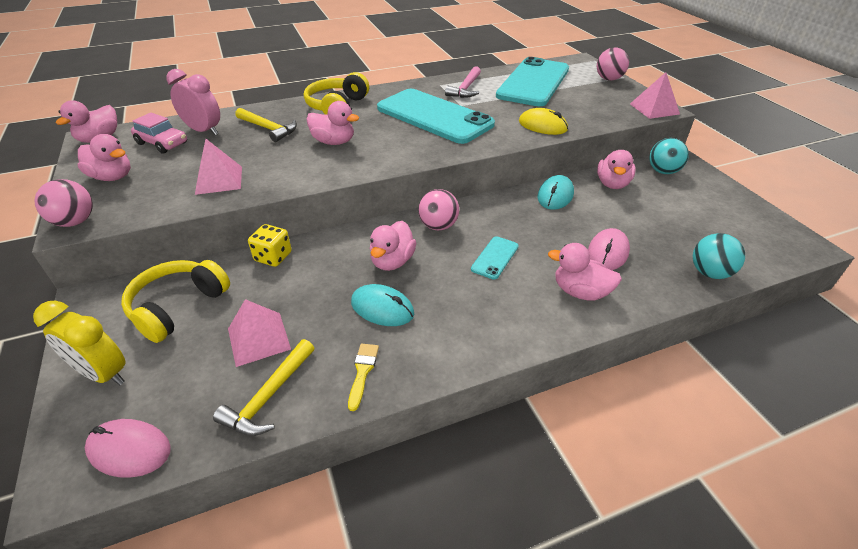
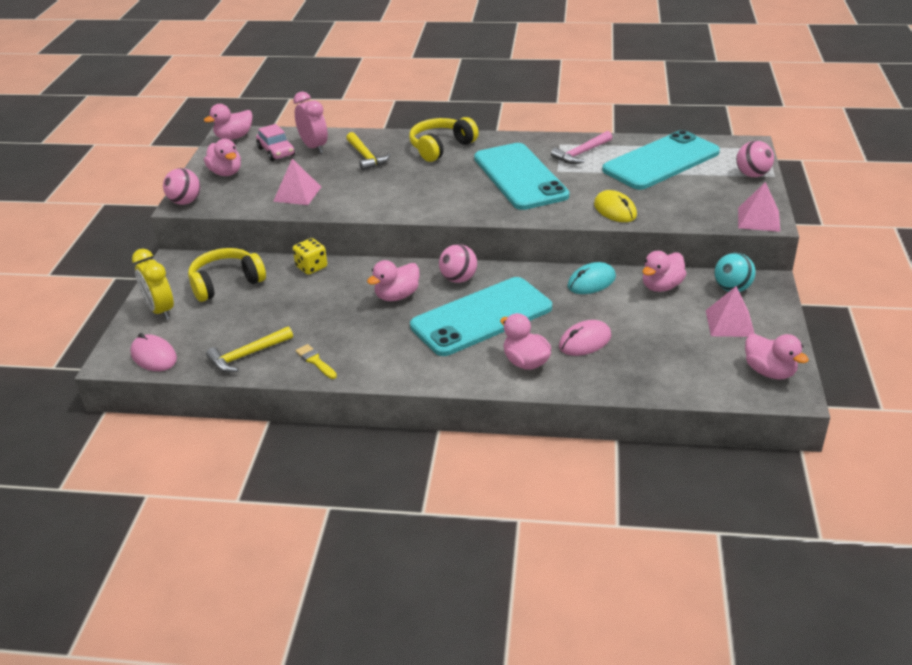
camera: 30 degrees right, 5 degrees down
(258, 338) = (264, 319): pink pyramid -> pink pyramid (729, 323)
(334, 142) = (409, 182): pink duck -> pink duck (769, 372)
(362, 372) = (315, 361): yellow brush -> yellow brush turned 75 degrees counterclockwise
(382, 308) = (361, 326): turquoise mouse -> none
(495, 258) = (481, 317): turquoise phone -> turquoise phone, size x2.44
(709, 273) = (659, 384): turquoise ball -> none

